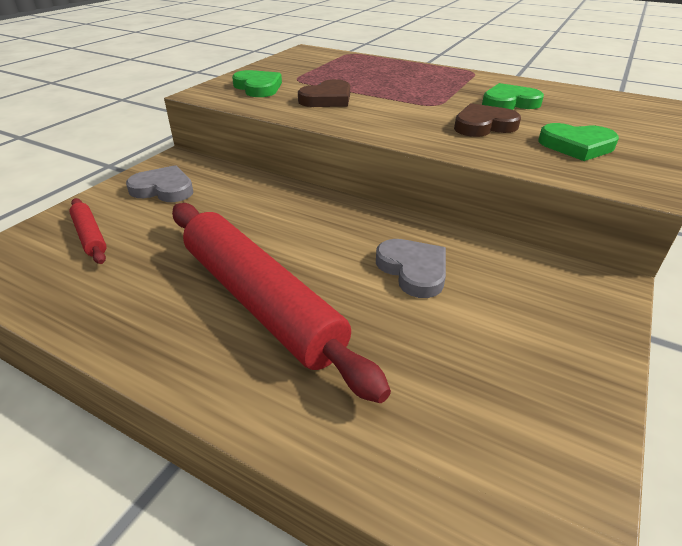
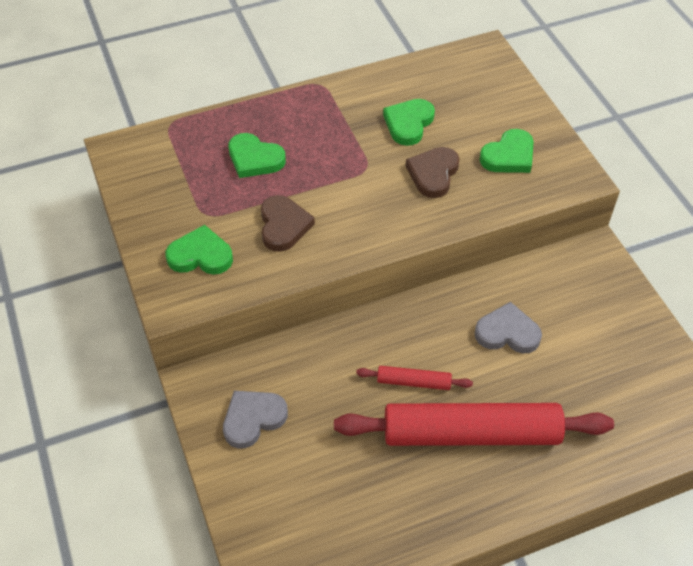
camera: 50 degrees left, 15 degrees up
(90, 236) = (292, 502): red rolling pin -> red rolling pin (413, 382)
(369, 76) = (254, 159): none -> green heart

